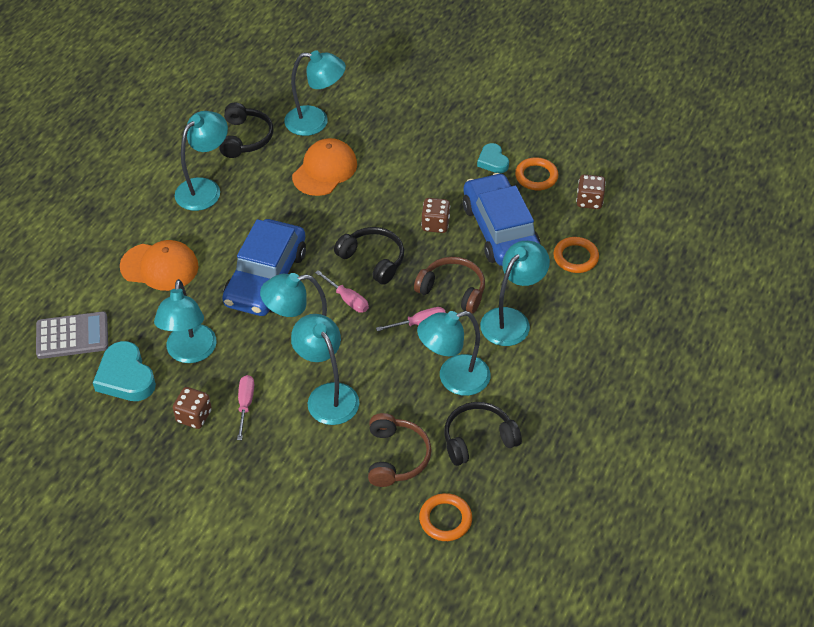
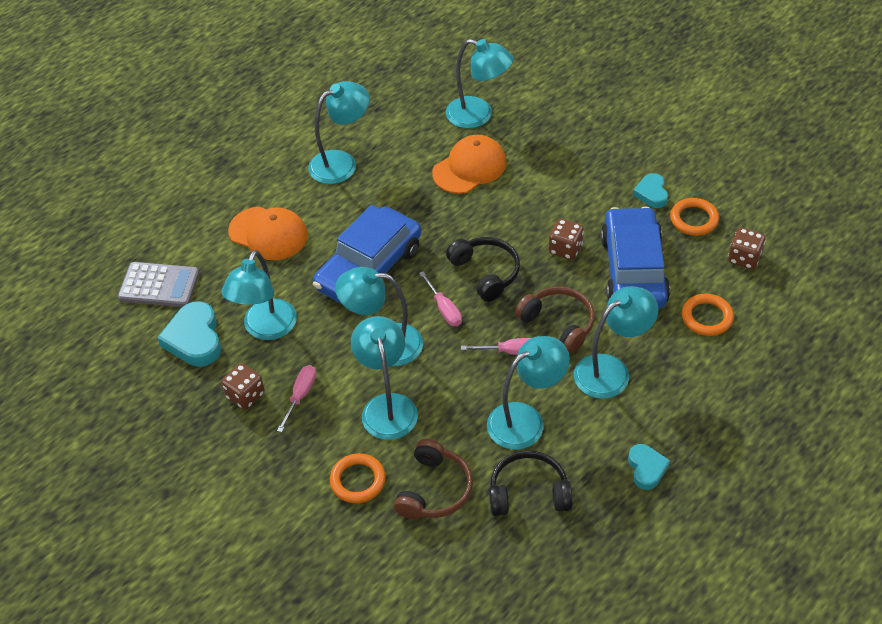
camera: 20 degrees right, 0 degrees up
(245, 138) = (401, 119): black headphones -> none
(445, 519) = (462, 571): orange ring -> orange ring (358, 480)
(453, 378) = (526, 420): turquoise lamp -> turquoise lamp turned 150 degrees clockwise
(569, 395) = (646, 468): none -> turquoise heart

